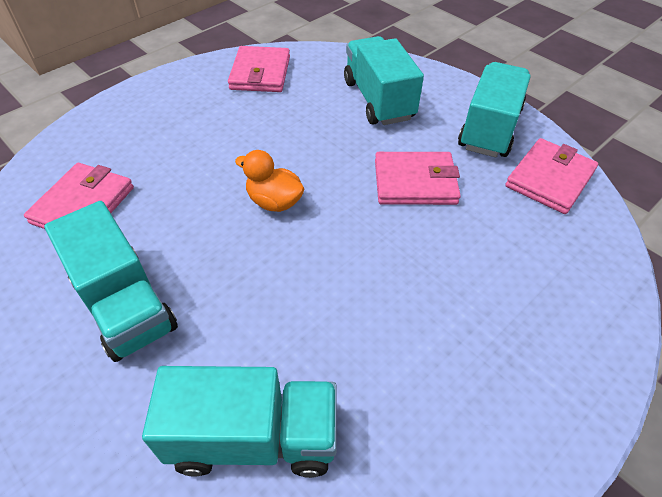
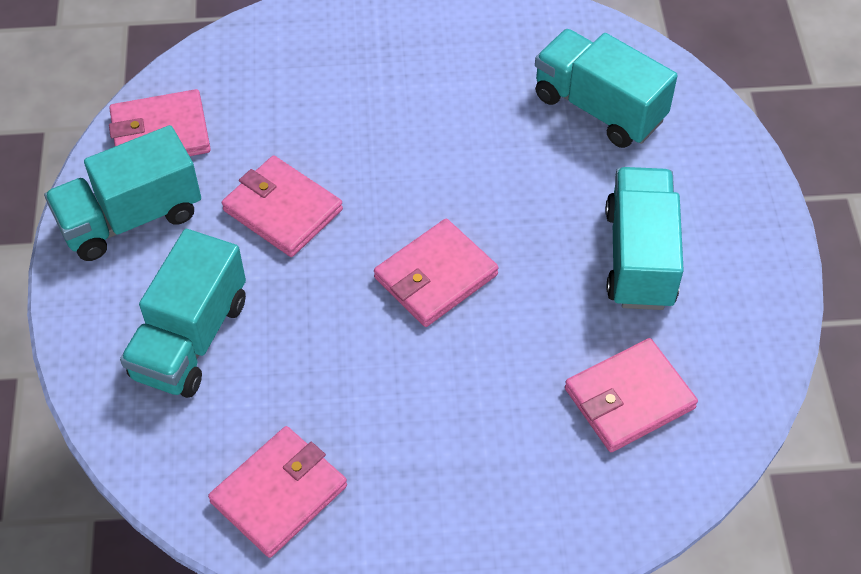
camera: 140 degrees left, 5 degrees up
(274, 202) = (435, 276): orange duck -> pink wallet

